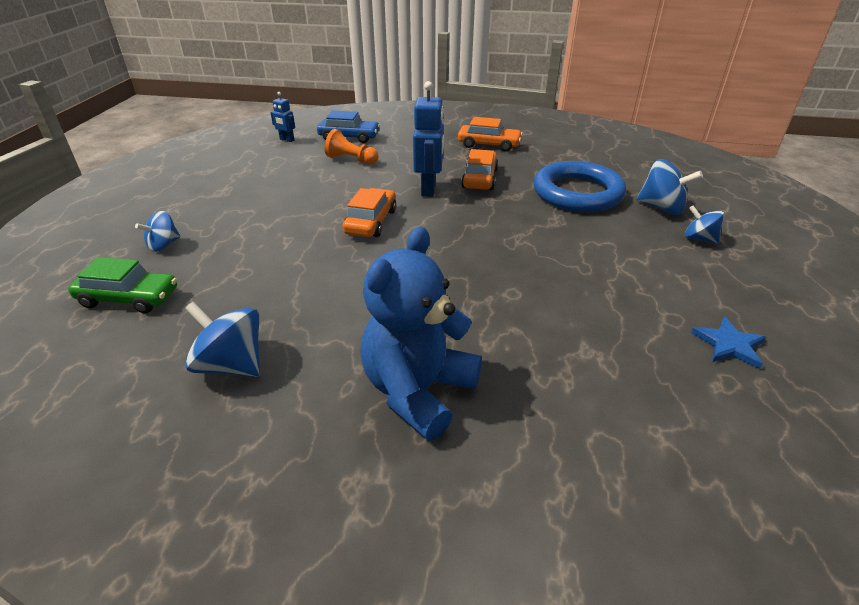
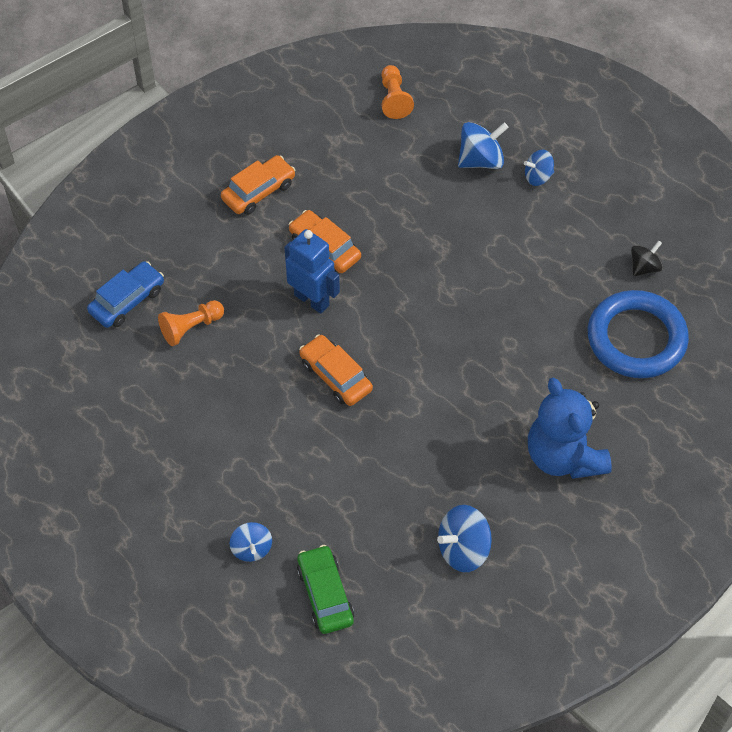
camera: 55 degrees left, 20 degrees up
(129, 298) = (325, 594): green car -> green car turned 60 degrees counterclockwise
(287, 140) = (81, 362): blue robot -> none
(577, 193) = (411, 196): blue ring -> blue ring (636, 338)
(641, 159) = (394, 99): none -> orange pawn
(729, 345) = (644, 267): blue star -> black spinning top

